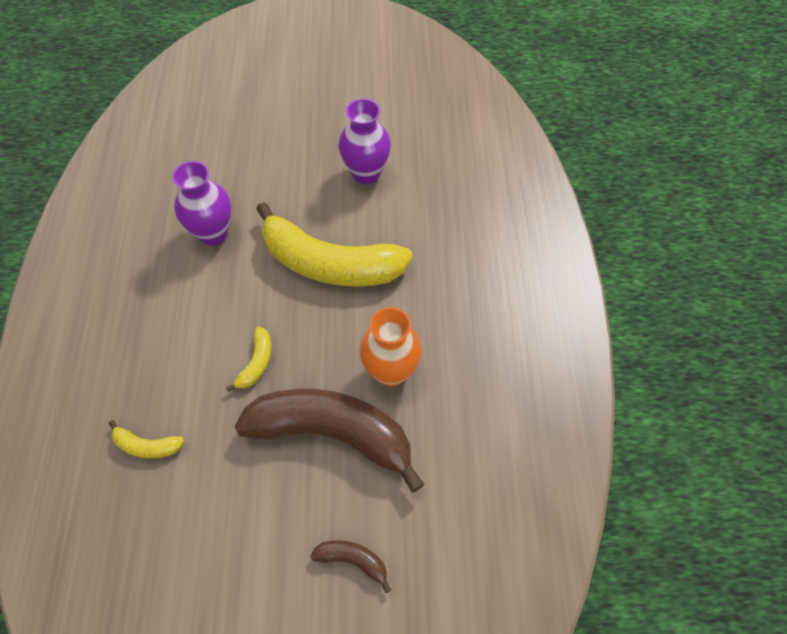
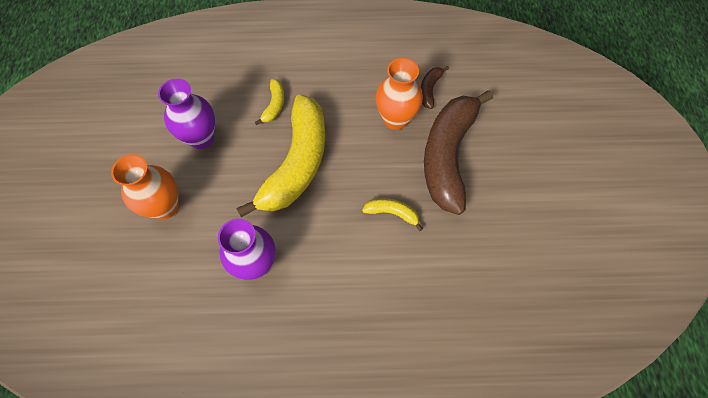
camera: 90 degrees left, 5 degrees up
(147, 446) = (471, 291): yellow banana -> yellow banana (274, 105)
(285, 153) = (165, 207): none -> orange vase
(353, 560) = (535, 140): brown banana -> brown banana (429, 89)

